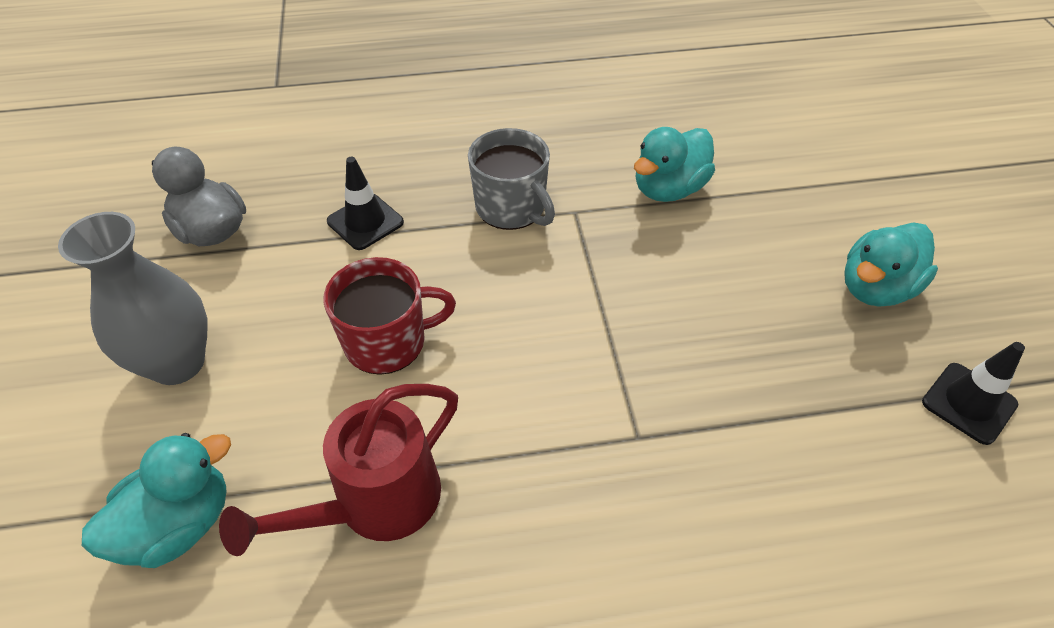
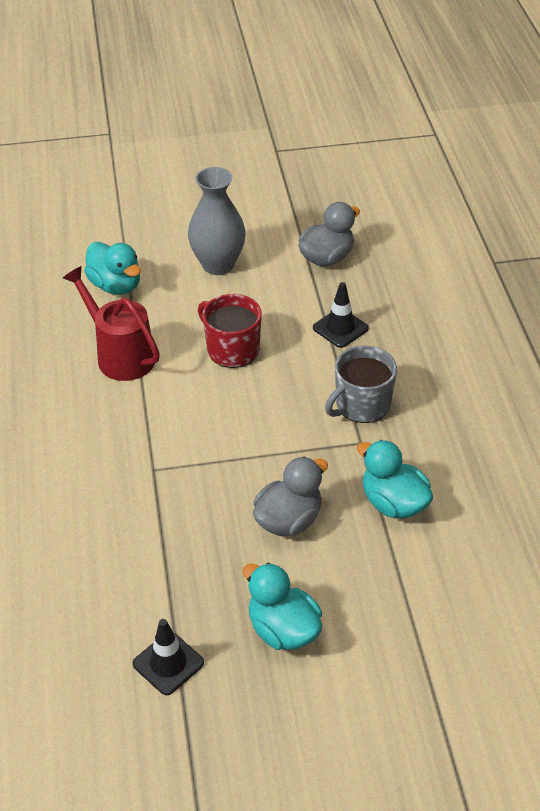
camera: 90 degrees right, 5 degrees down
(387, 342) = (232, 349): red mug -> red mug turned 150 degrees clockwise
(710, 280) = (289, 520): none -> grey duck

